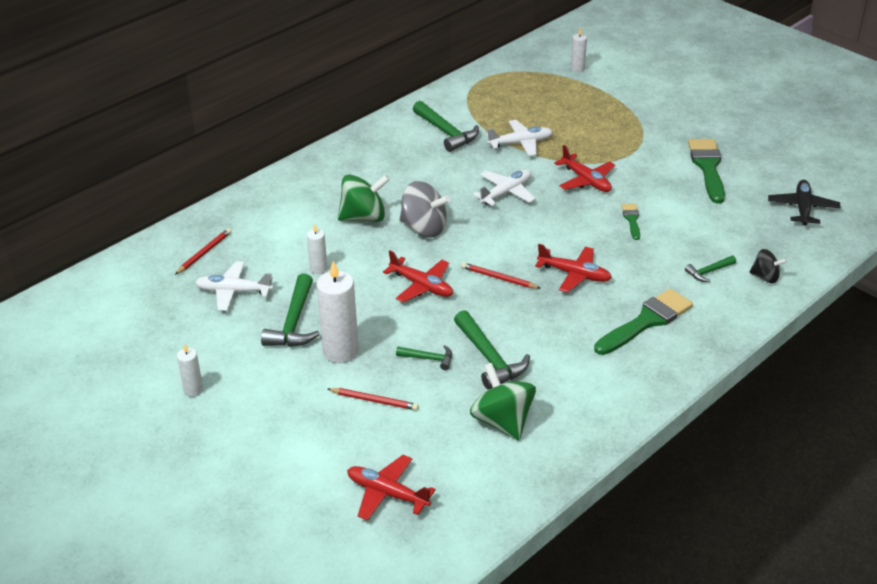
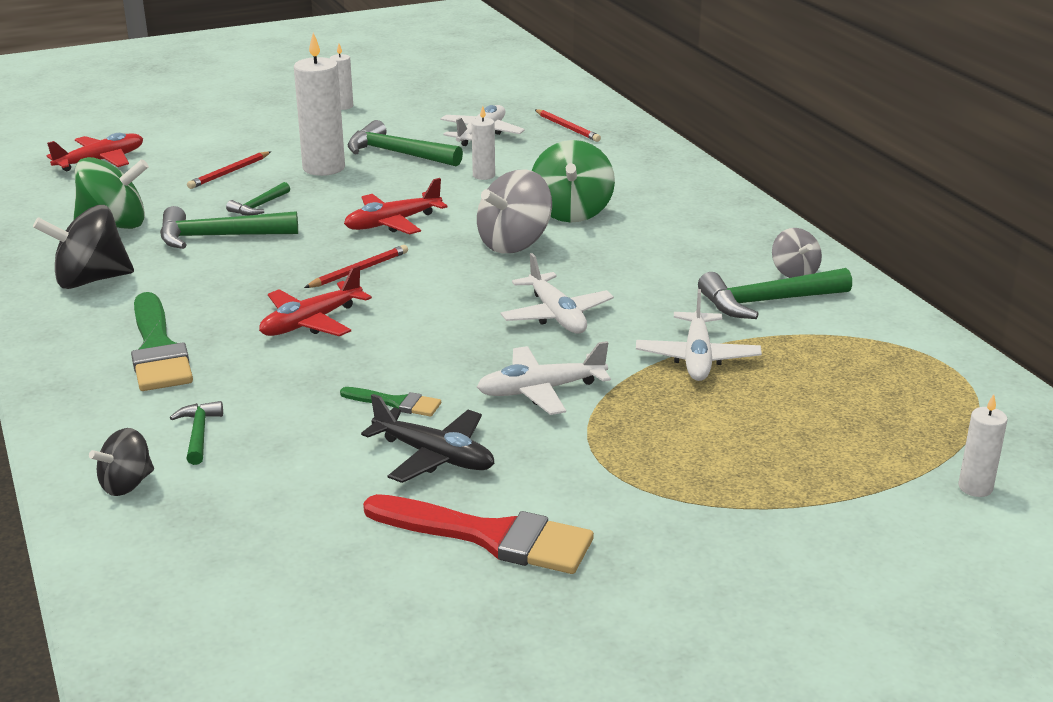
camera: 110 degrees right, 10 degrees down
(405, 129) = (794, 273): none -> grey spinning top
(586, 180) = (540, 390): red plane -> white plane
(589, 391) = (91, 280): none -> black spinning top
(708, 167) = (490, 536): green brush -> red brush
(802, 208) = (260, 610): black plane -> black plane (434, 456)

